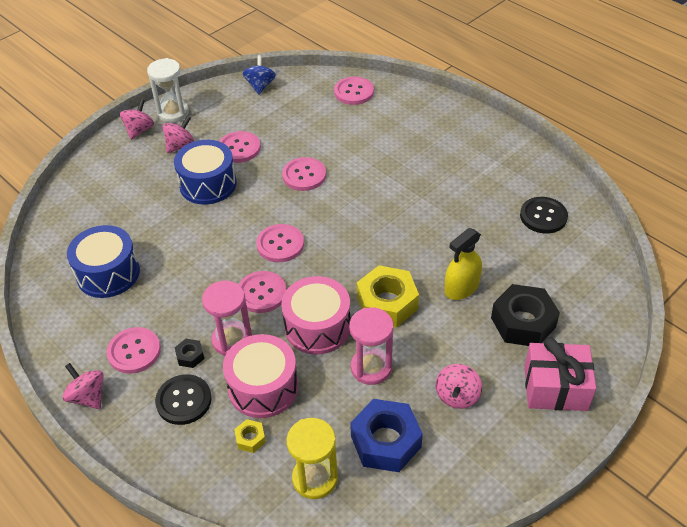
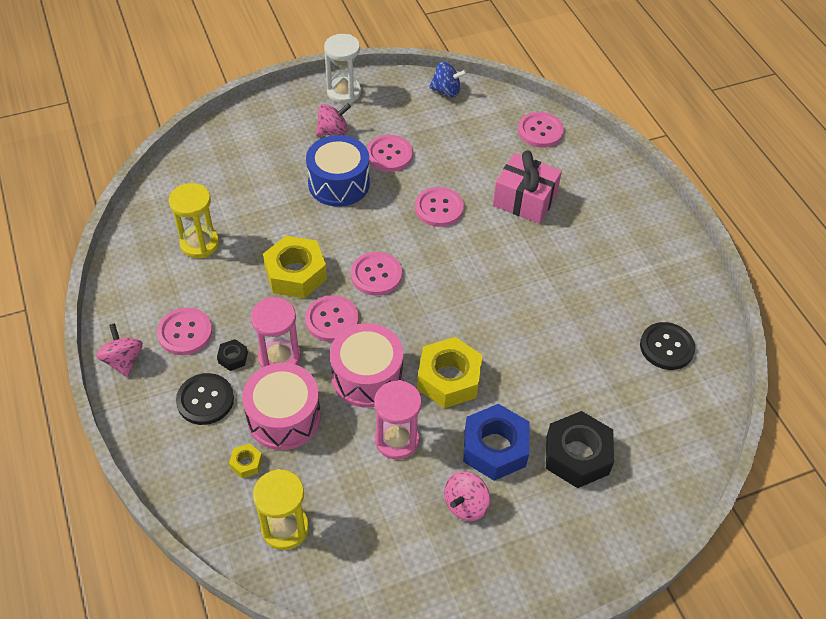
camera: 20 degrees right, 5 degrees up
(108, 273) = (199, 243): blue drum -> yellow hourglass
(139, 130) = (302, 100): pink spinning top -> none
(209, 268) = (295, 274): none -> yellow nut
(260, 86) = (446, 91): blue spinning top -> blue spinning top turned 75 degrees clockwise
(385, 441) = (370, 521): blue nut -> blue nut (495, 448)
(461, 288) = (534, 392): yellow spray bottle -> none
(555, 388) = (571, 538): pink gift -> pink gift (524, 200)

